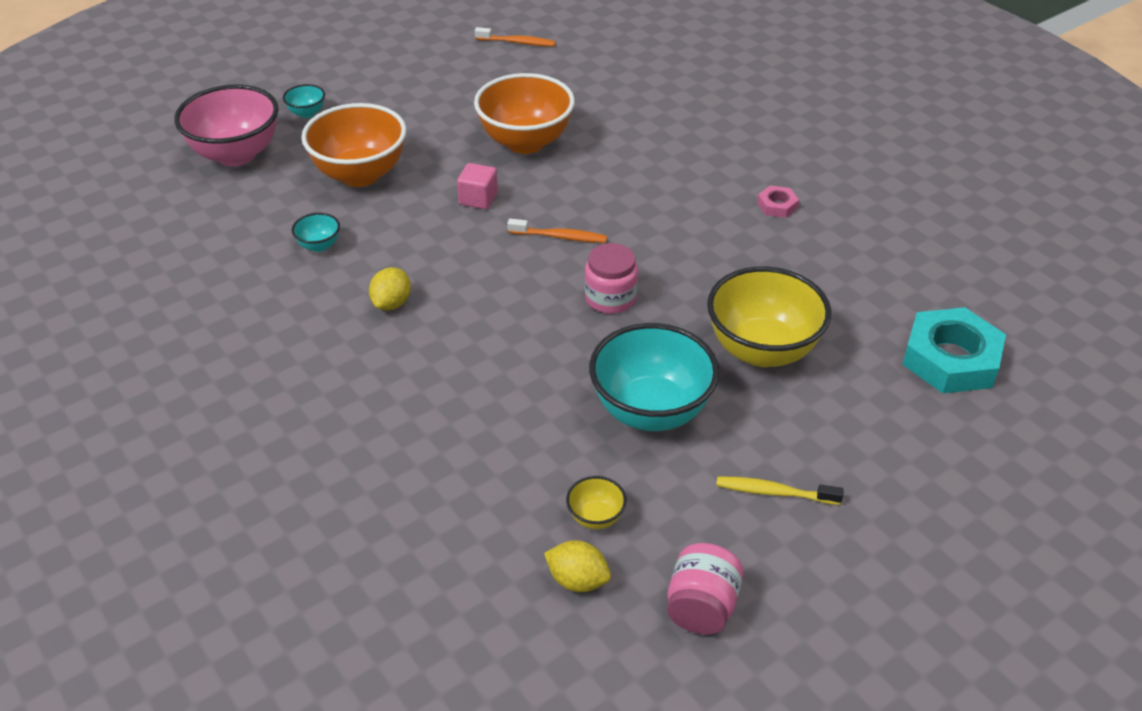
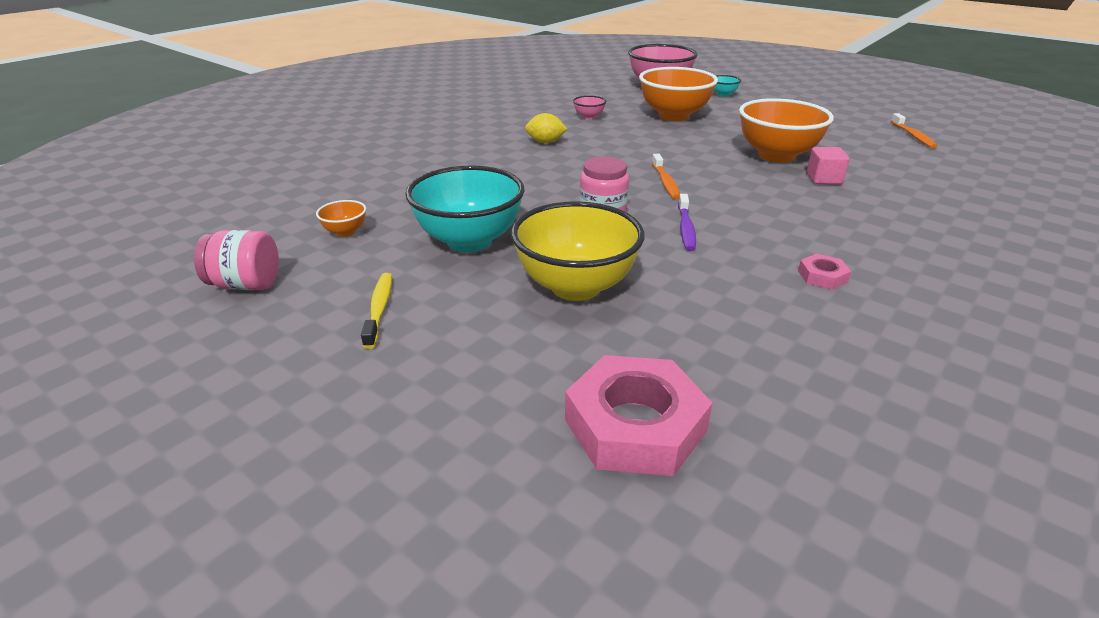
camera: 75 degrees right, 10 degrees down
(319, 246) = (589, 117): turquoise bowl -> pink bowl
(478, 199) = (684, 150): pink cube -> pink cube (823, 179)
(577, 580) = (282, 232): yellow lemon -> none
(595, 517) = (345, 232): yellow bowl -> orange bowl
(671, 253) = (686, 228): none -> purple toothbrush
(951, 359) = (635, 425): turquoise nut -> pink nut

